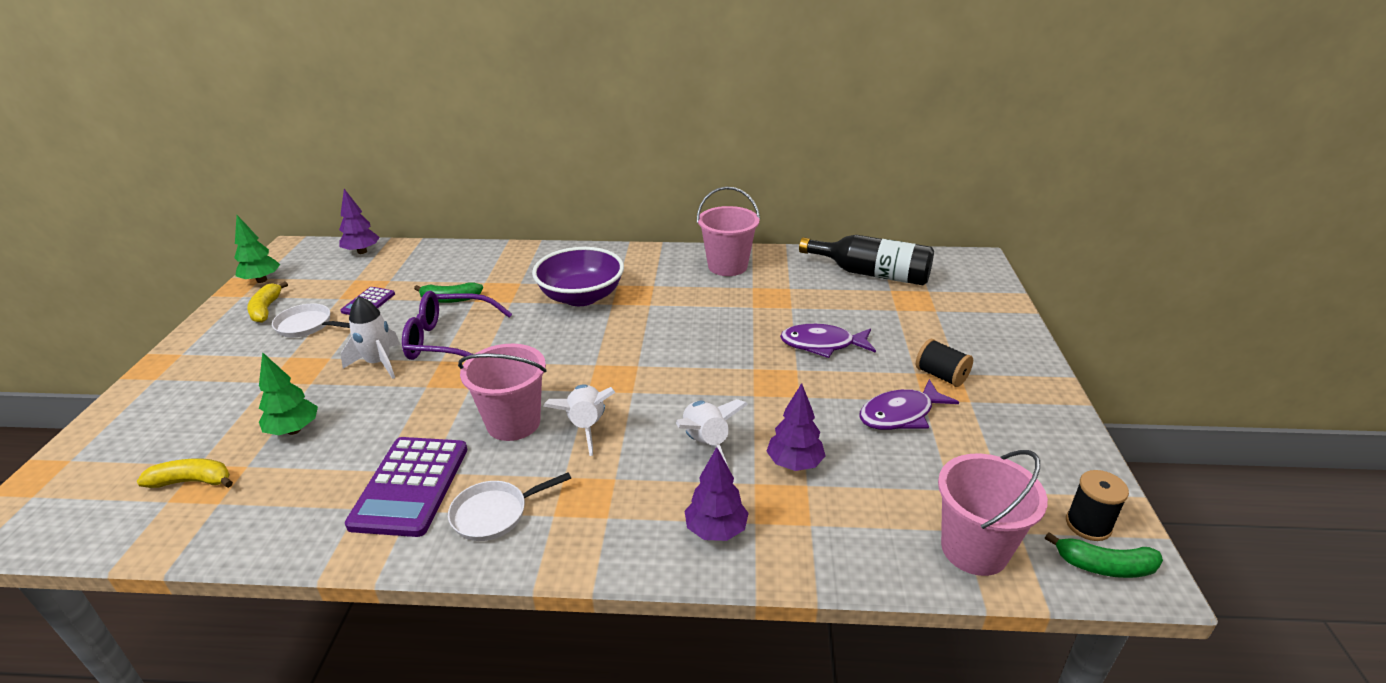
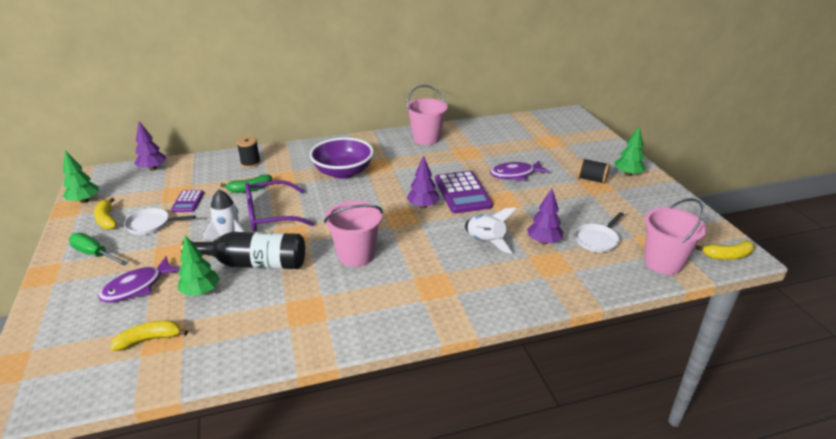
camera: 20 degrees left, 0 degrees up
(221, 351) = (95, 254): none -> green screwdriver
(410, 486) = (316, 306): purple calculator -> purple calculator (462, 193)
(494, 513) = (385, 308): white pan -> white pan (597, 240)
(586, 427) = (405, 247): white rocket -> none
(716, 530) = (524, 285): purple tree -> purple tree (423, 206)
(871, 274) = (517, 130): black bottle -> black bottle (254, 263)
(900, 414) = (583, 204): purple fish -> purple fish (137, 287)
(1009, 378) = (628, 174): none -> green tree
(1088, 525) = (708, 238): black spool -> black spool (250, 163)
(1104, 566) = (727, 256): green banana -> yellow banana

